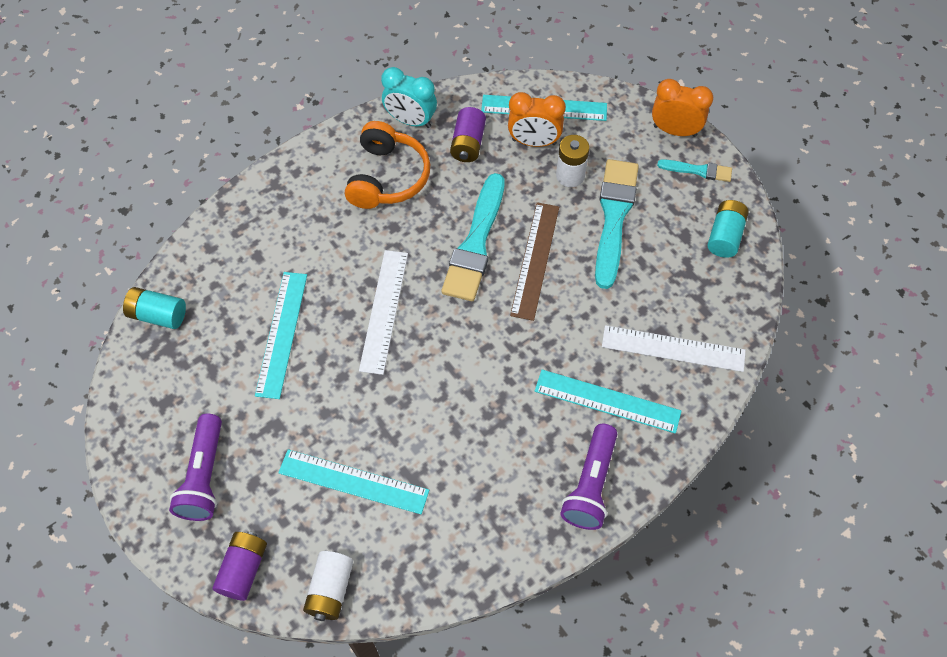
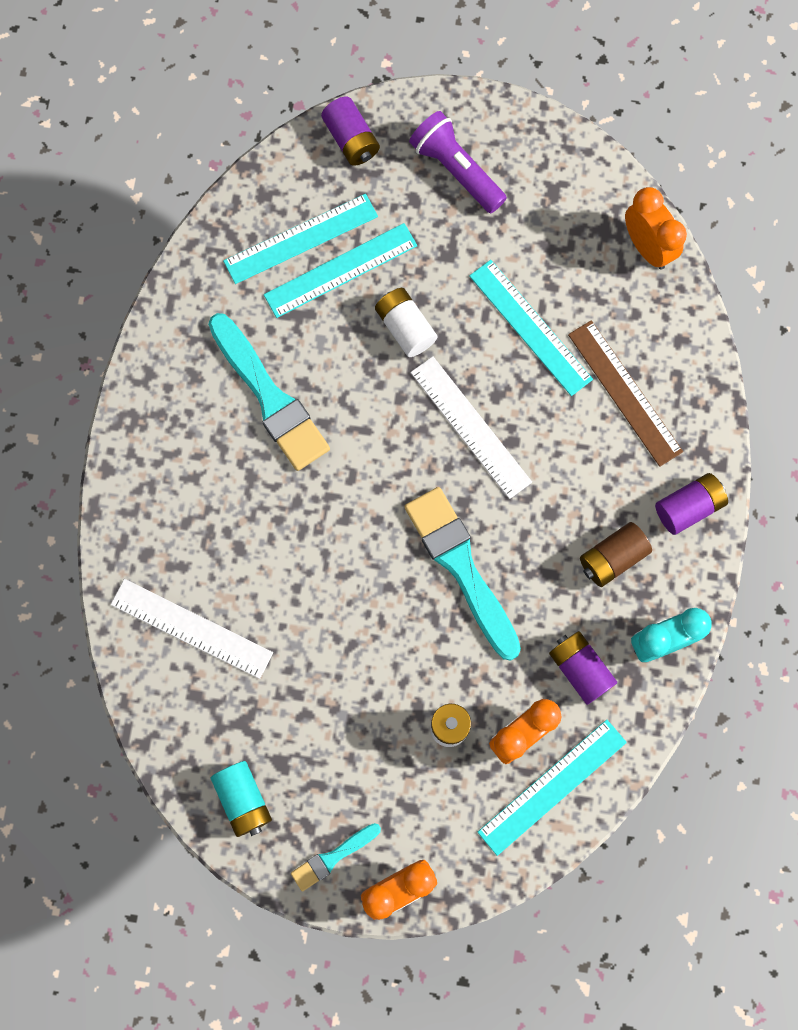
camera: 135 degrees right, 15 degrees up
(158, 315) = (647, 247): turquoise battery -> orange clock
(317, 165) = (688, 507): none -> purple battery
(330, 590) = (274, 184): white battery -> white battery (405, 328)
(387, 177) = (612, 558): orange headphones -> brown battery
(535, 260) = (392, 601): brown ruler -> brown ruler (625, 392)
(590, 485) = (154, 439): purple flashlight -> none
(607, 401) = (204, 524): turquoise ruler -> turquoise ruler (300, 238)
(614, 217) = (364, 719): turquoise brush -> turquoise brush (270, 397)
(673, 348) = (191, 628): white ruler -> white ruler turned 60 degrees clockwise

